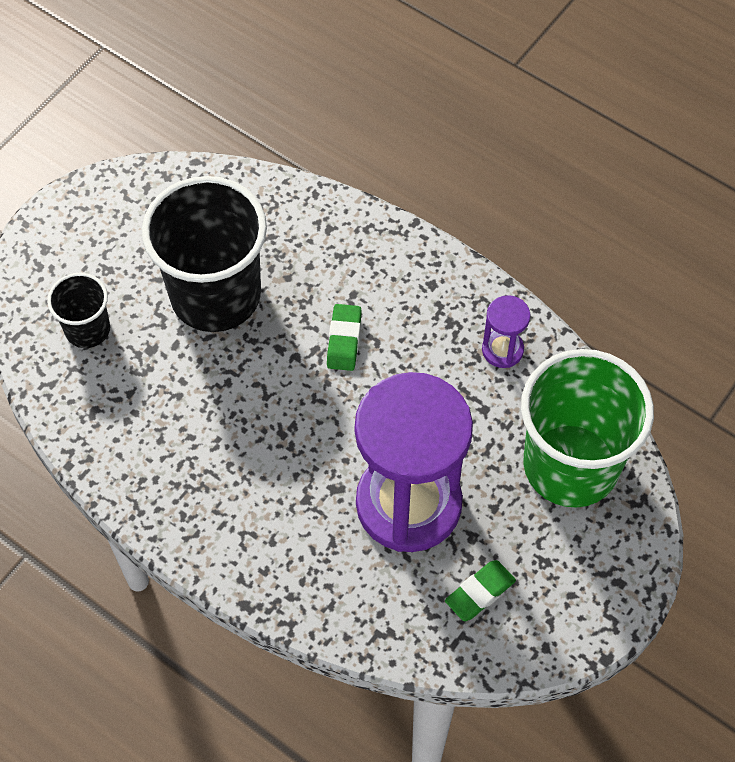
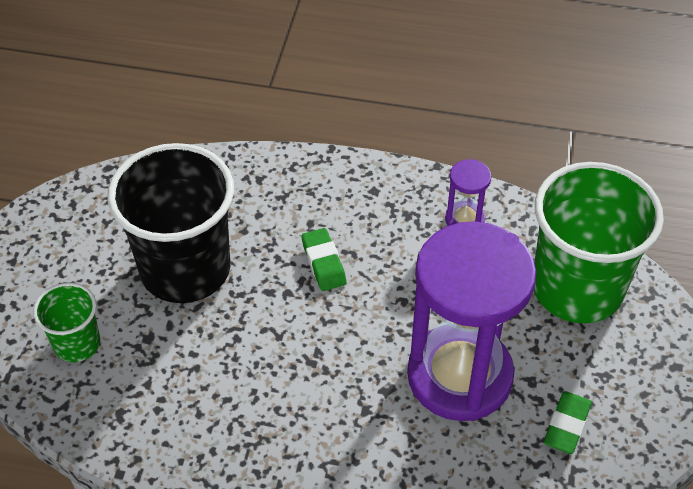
camera: 25 degrees left, 10 degrees down
(87, 329) = (77, 343): black cup -> green cup

